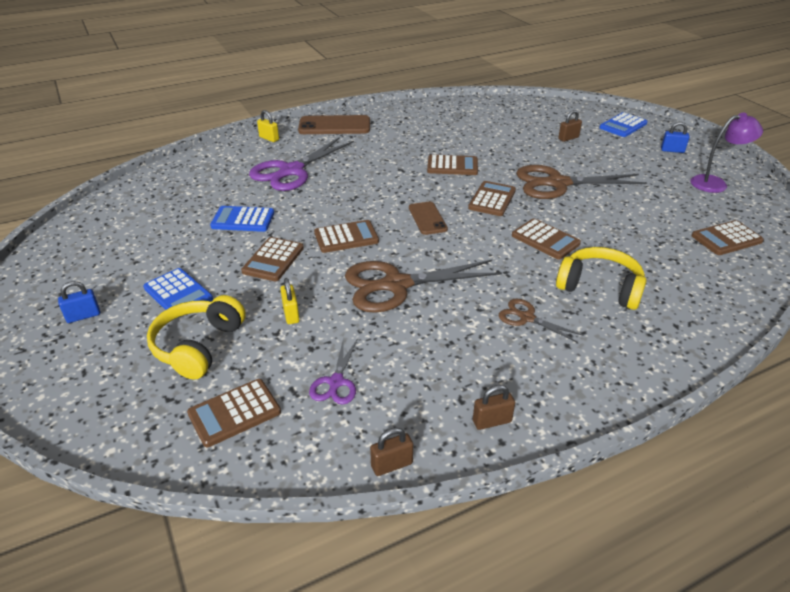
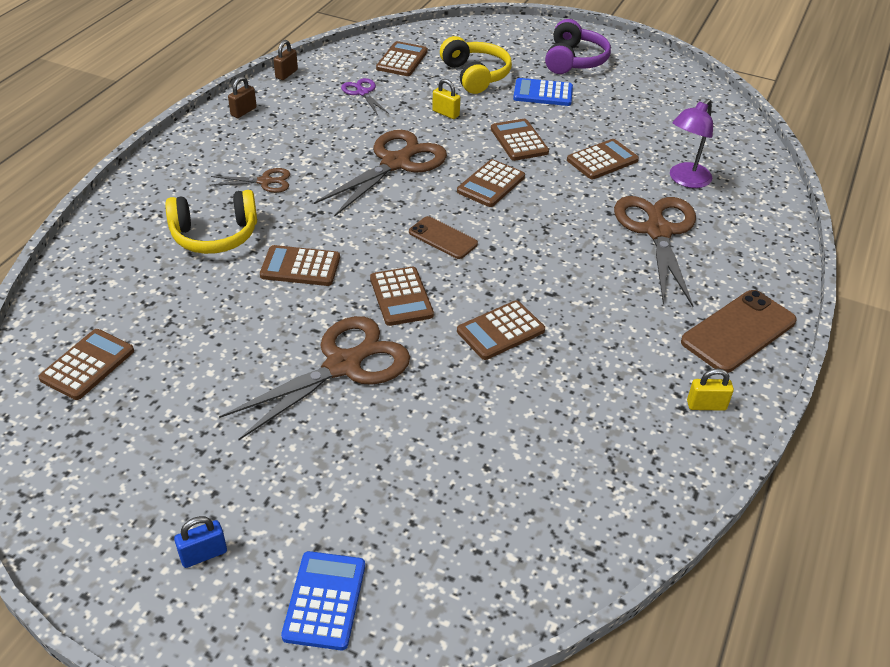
camera: 140 degrees right, 5 degrees up
(83, 316) = (574, 60): blue padlock -> purple headphones
(243, 220) = (602, 160): blue calculator -> brown calculator
(269, 138) = (766, 266): yellow padlock -> yellow padlock (706, 405)
(291, 171) = (657, 231): purple scissors -> brown scissors
(568, 138) = (396, 493): brown padlock -> none
(715, 183) = (112, 486): purple lamp -> purple lamp (685, 180)

